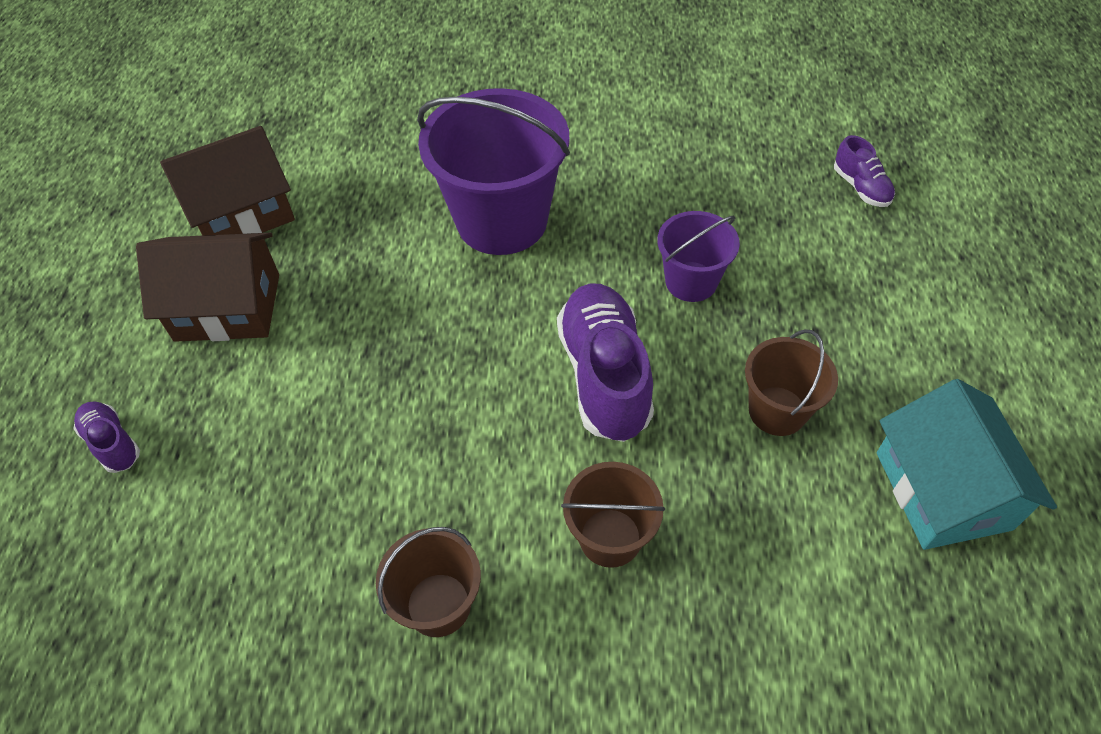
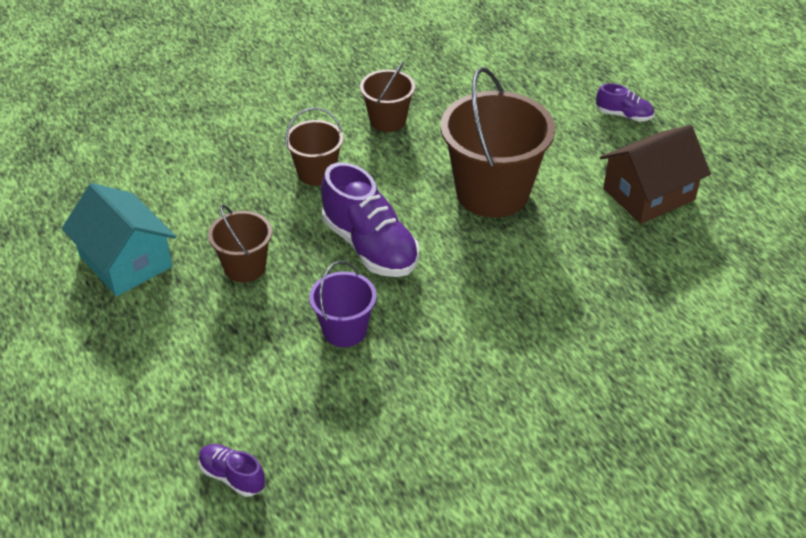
camera: 150 degrees right, 10 degrees down
(242, 212) = (719, 252): brown house -> none
(399, 390) = (492, 192): none -> brown bucket
(502, 220) = (522, 322): purple bucket -> none

